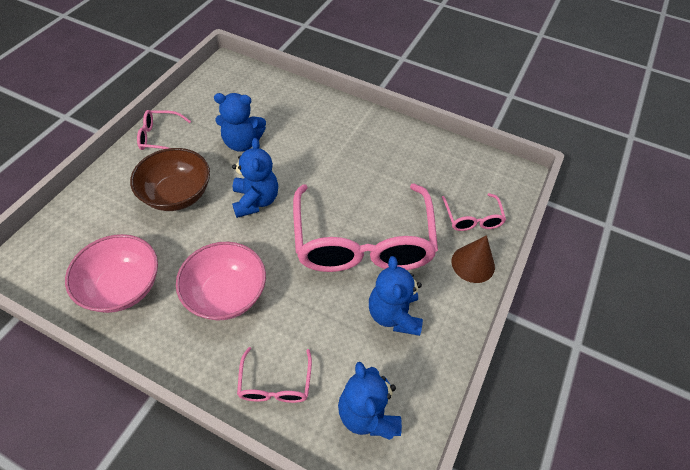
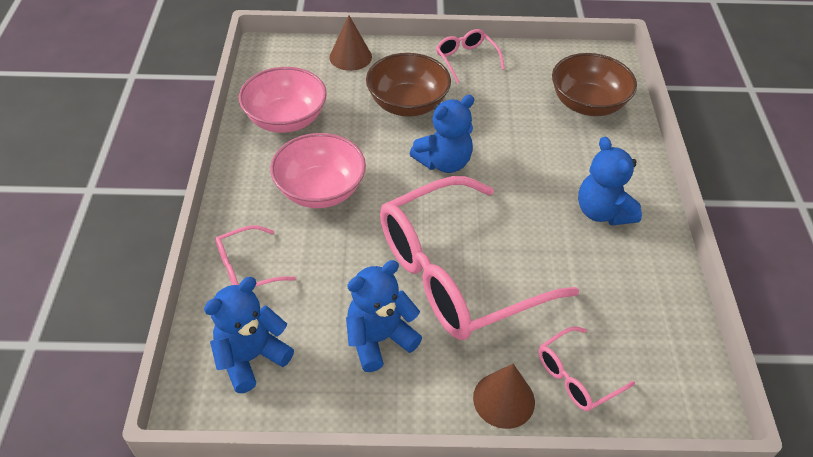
camera: 65 degrees right, 5 degrees down
(86, 207) = (350, 57): none -> brown cone
(242, 143) = (511, 118): blue teddy bear -> blue teddy bear (602, 212)
(261, 98) = (587, 104): none -> brown bowl

